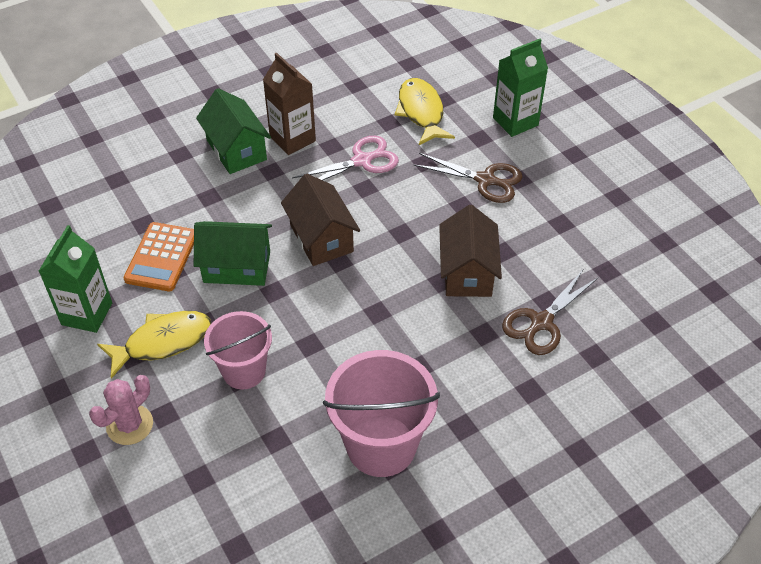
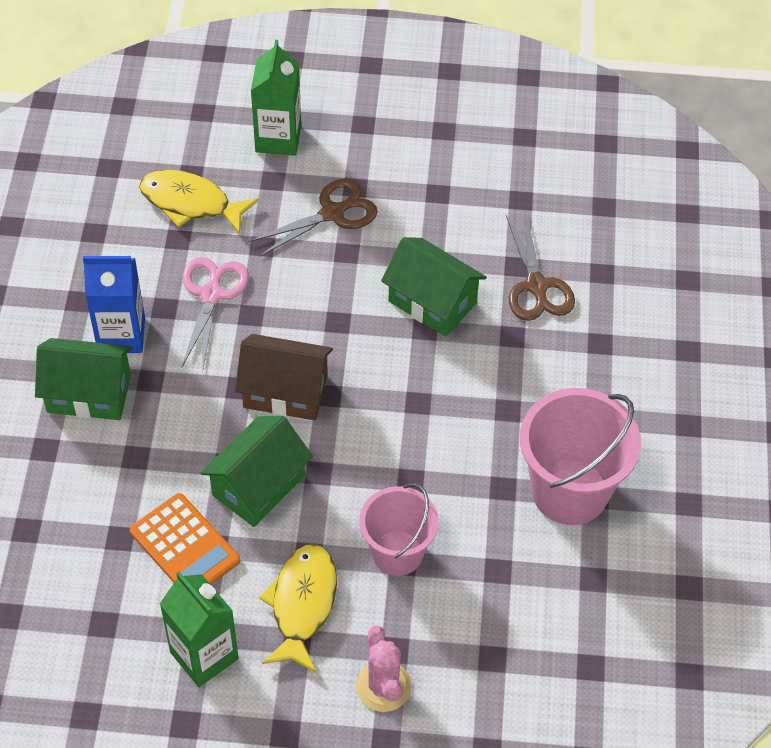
camera: 55 degrees left, 5 degrees up
(292, 139) = (121, 335): brown carton -> blue carton
(467, 272) = (432, 302): brown house -> green house

